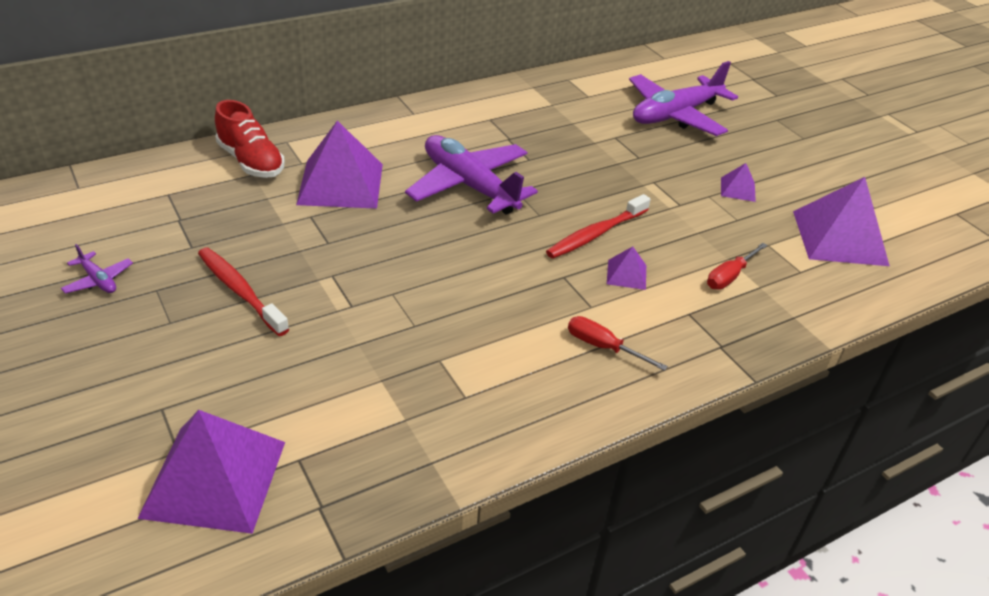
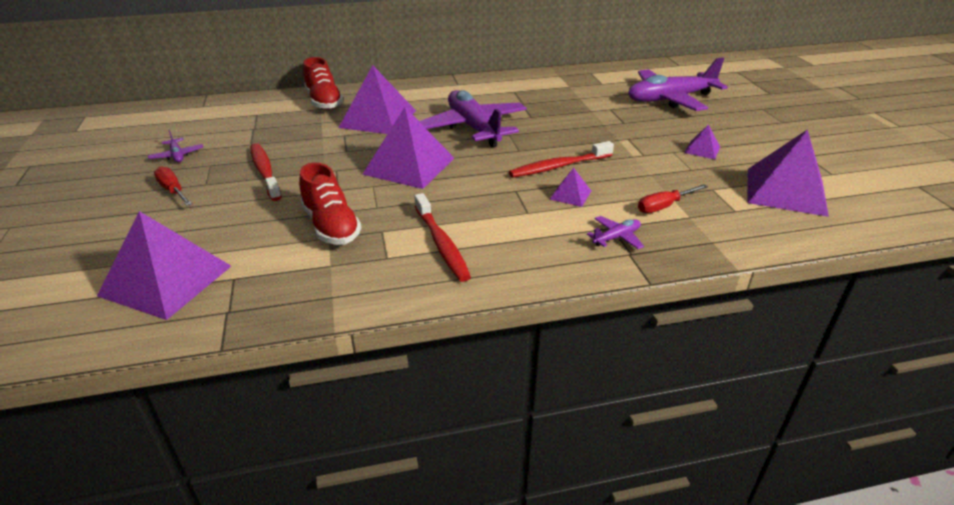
camera: 20 degrees right, 5 degrees down
(375, 362) = (331, 226): none -> red shoe
(421, 256) = (409, 166): none -> purple pyramid
(518, 367) = (441, 244): none -> red toothbrush
(603, 347) = (522, 240): red screwdriver -> red screwdriver (173, 191)
(699, 327) = (616, 238): none -> purple plane

